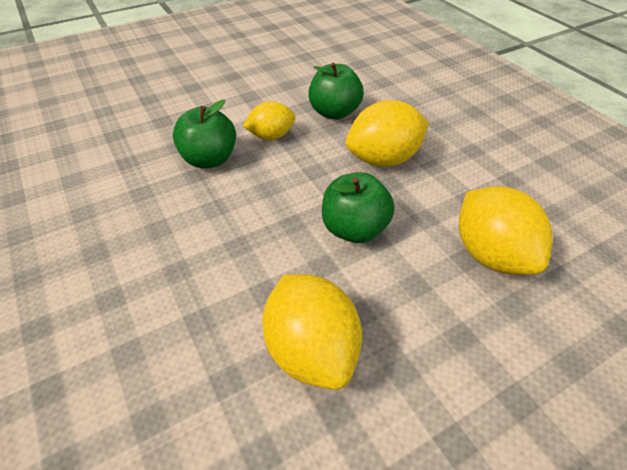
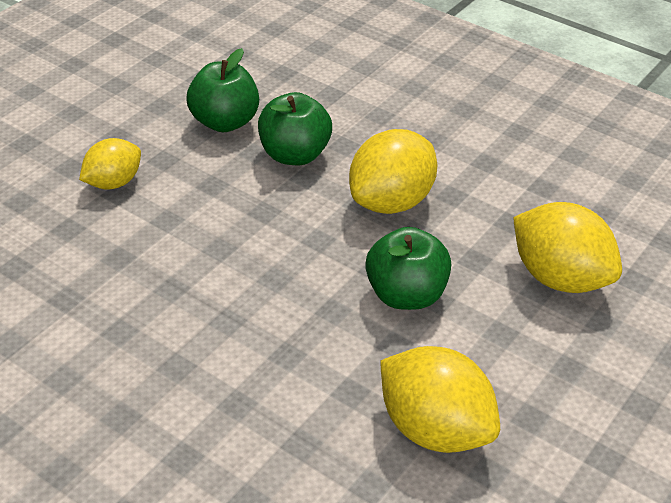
camera: 25 degrees left, 5 degrees down
(209, 159) = (176, 263): green apple -> green apple (225, 122)
(271, 136) = (234, 209): yellow lemon -> yellow lemon (113, 183)

